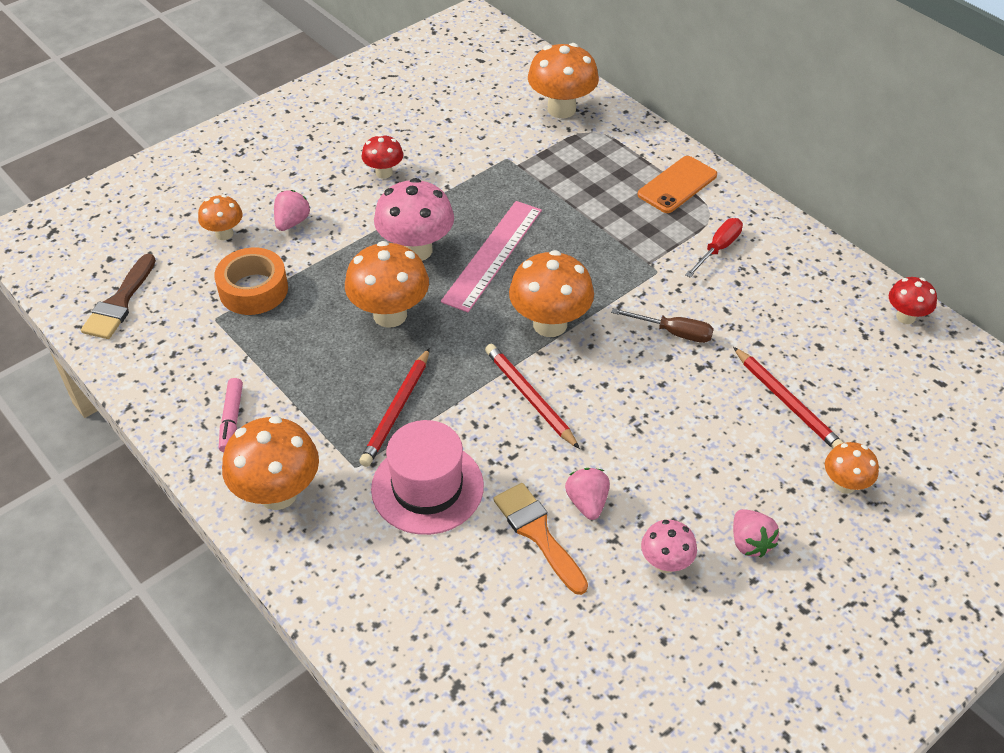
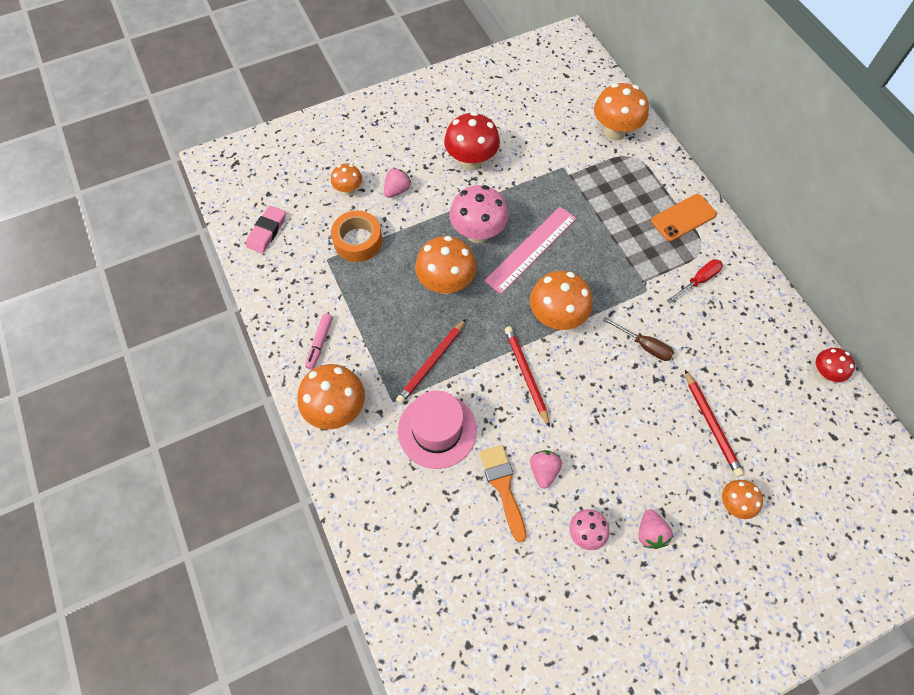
camera: 15 degrees right, 15 degrees up
(119, 302) = (267, 231): brown brush -> pink eraser
(384, 173) = (471, 161): red mushroom -> red mushroom, size x1.78

